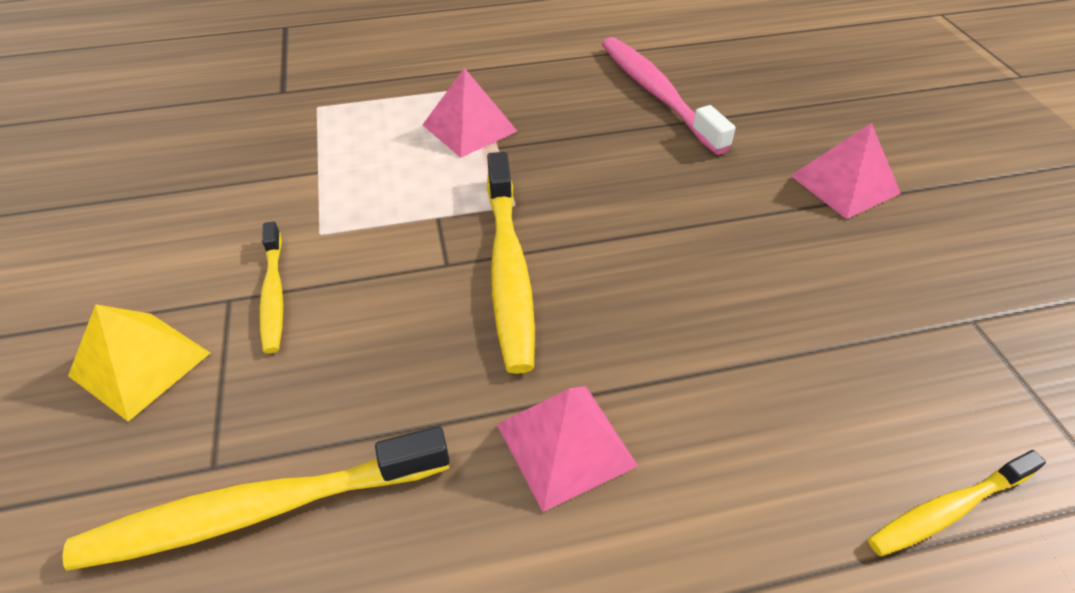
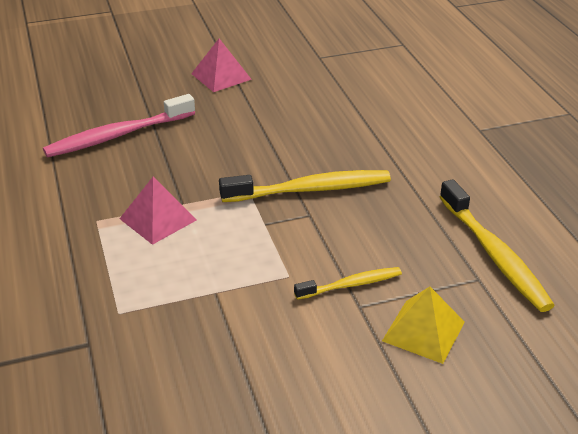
camera: 95 degrees left, 10 degrees down
(565, 444) = (424, 165): pink pyramid -> none
(947, 509) = (421, 77): yellow toothbrush -> none

